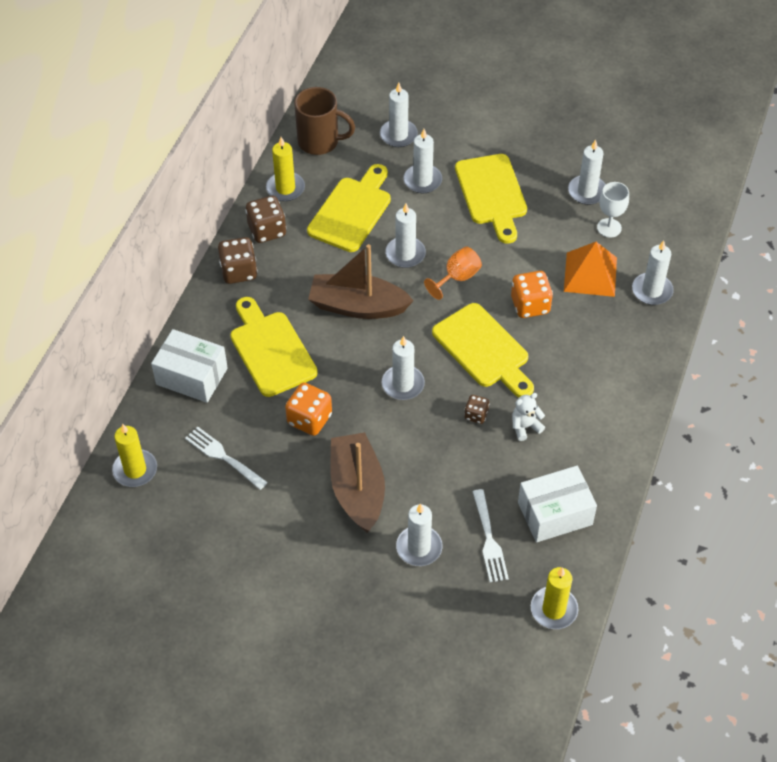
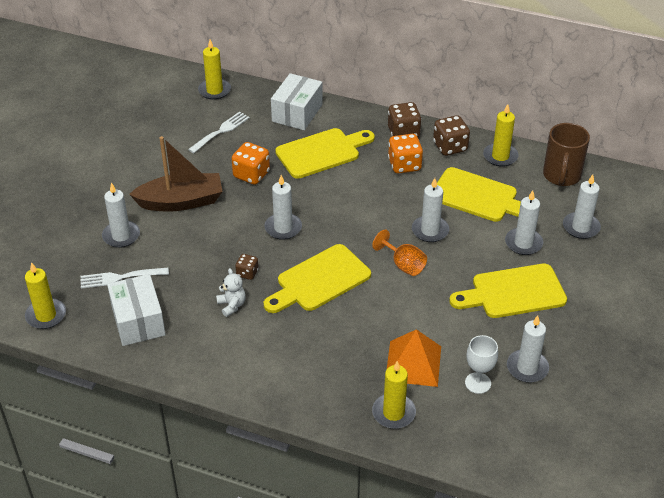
camera: 90 degrees right, 10 degrees down
(357, 306) = (368, 201): brown boat -> none
(530, 305) = (372, 315): orange dice -> orange dice (404, 165)
(652, 290) = (393, 413): white candle -> yellow candle

